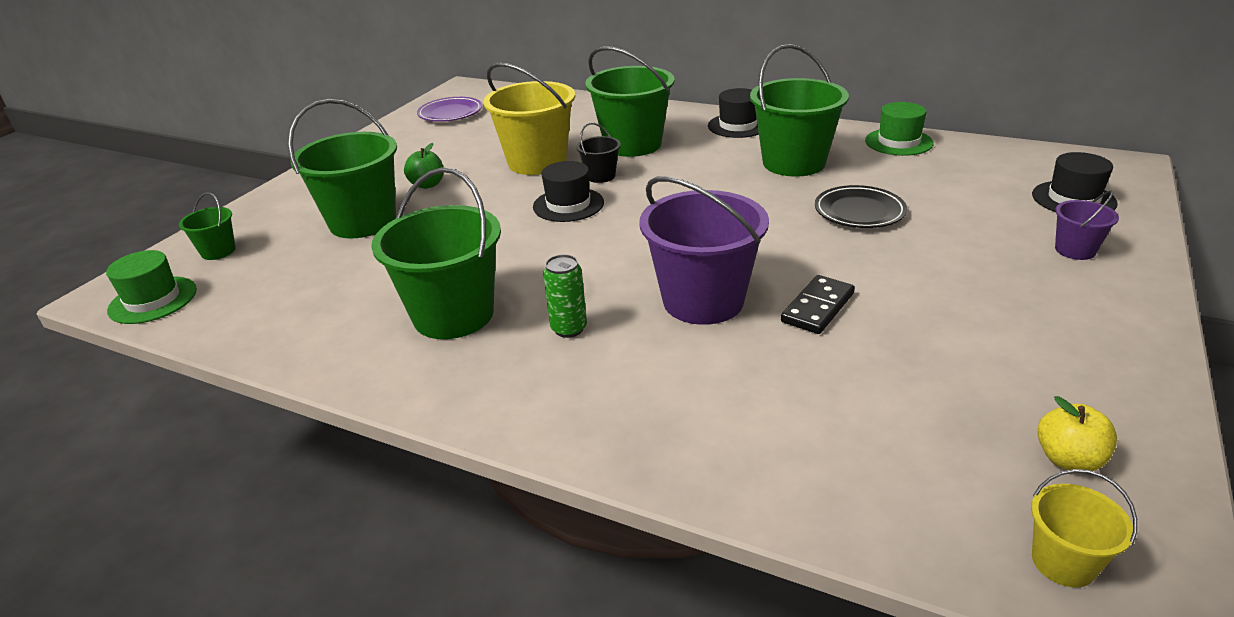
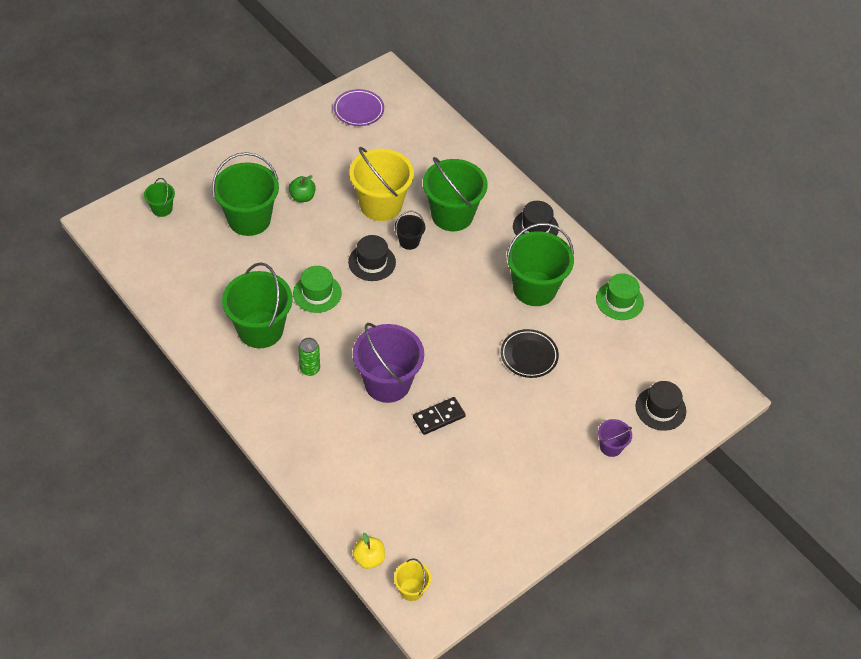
camera: 20 degrees right, 20 degrees up
(153, 300) = (118, 239): green hat -> green hat (317, 293)
(1068, 459) = (462, 554): yellow apple -> yellow apple (369, 558)

